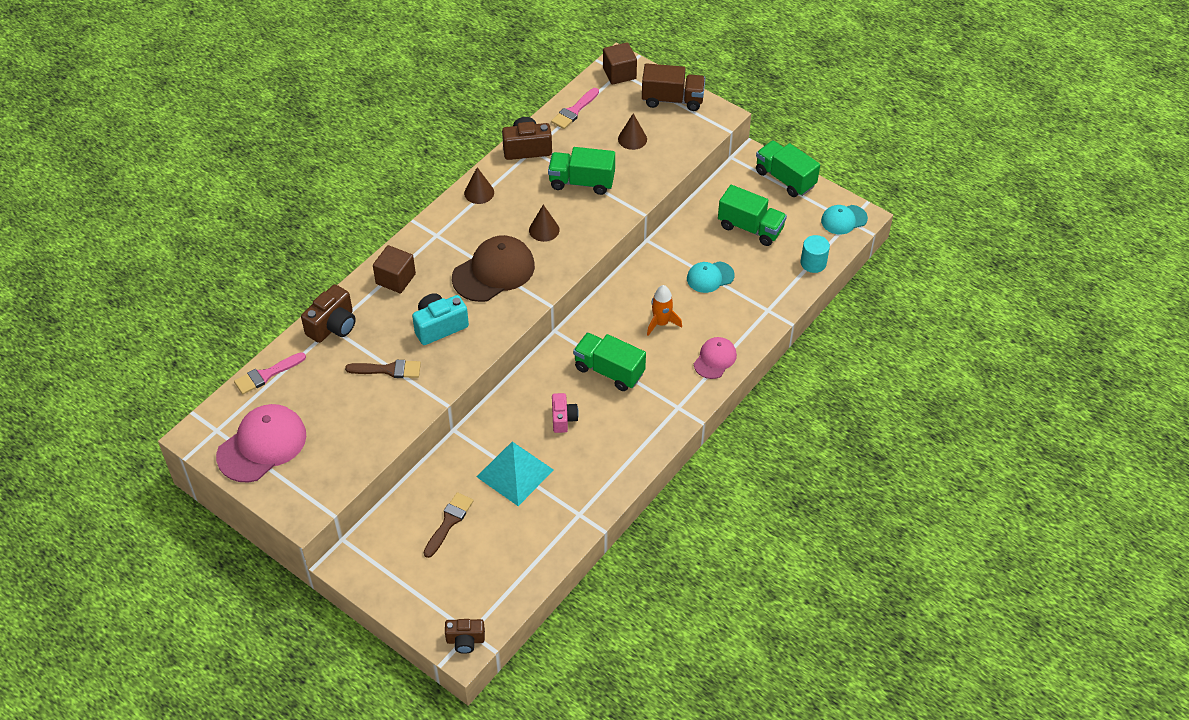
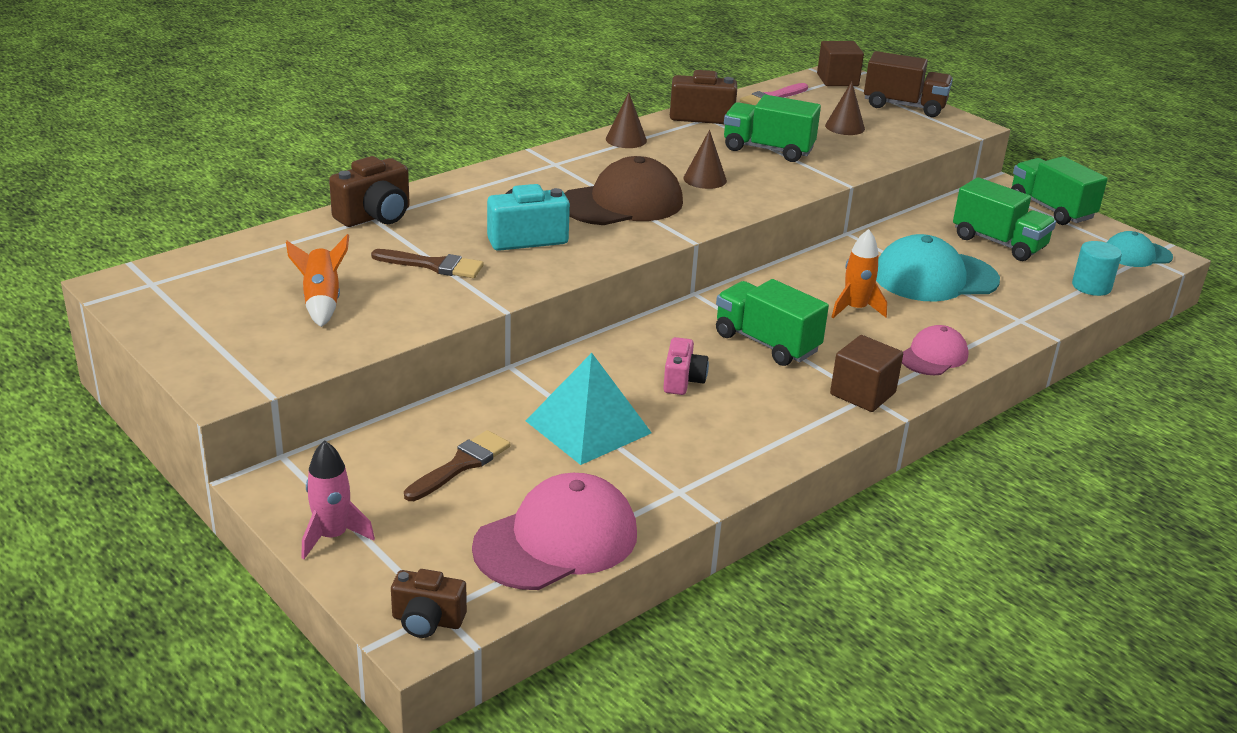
camera: 10 degrees right, 20 degrees down
(262, 445) = (208, 308): pink cap -> pink cap (556, 540)
(266, 375) = (256, 244): pink brush -> none
(330, 423) = (322, 302): none -> orange rocket
(394, 594) = (332, 536): none -> pink rocket
(395, 279) = (483, 190): brown cube -> brown cube (862, 393)
(710, 277) = (934, 277): turquoise cap -> turquoise cap, size x1.75

